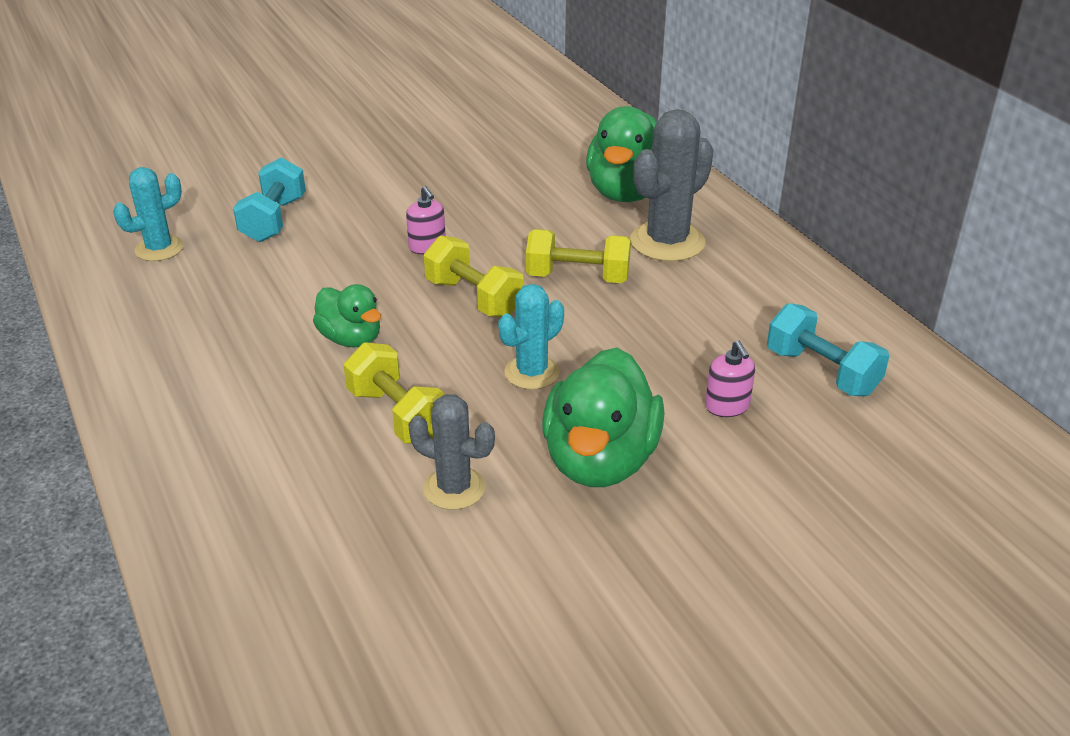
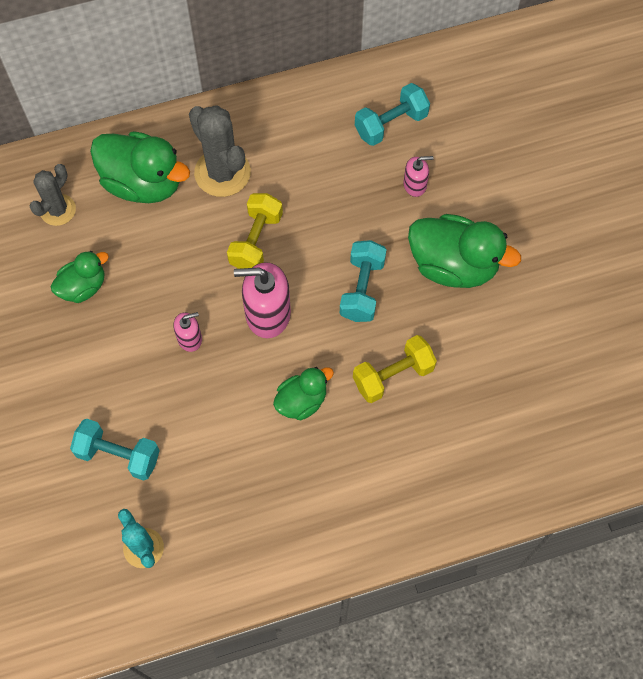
camera: 80 degrees left, 30 degrees up
(454, 488) = (466, 349): grey cactus -> grey cactus (58, 210)
(474, 298) = (267, 314): yellow dumbbell -> pink soap dispenser
(479, 174) = (83, 287): none -> green duck
(532, 373) = (362, 289): turquoise cactus -> turquoise dumbbell

